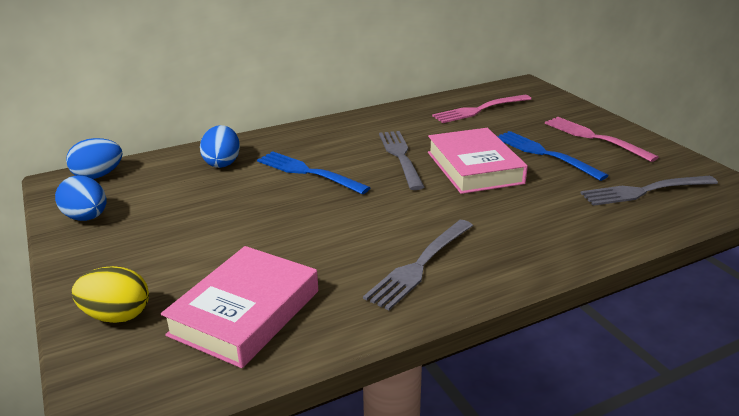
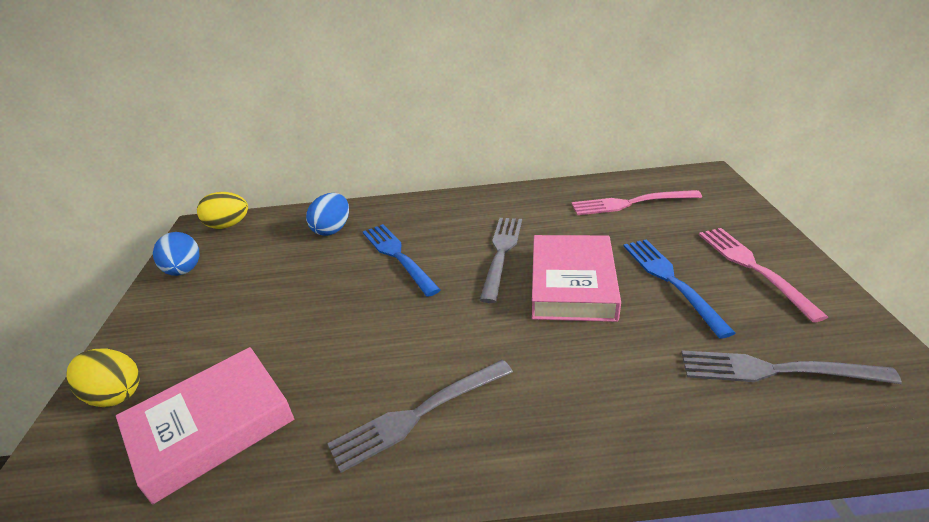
camera: 25 degrees right, 5 degrees up
(98, 176) = (228, 225): blue egg -> yellow egg

